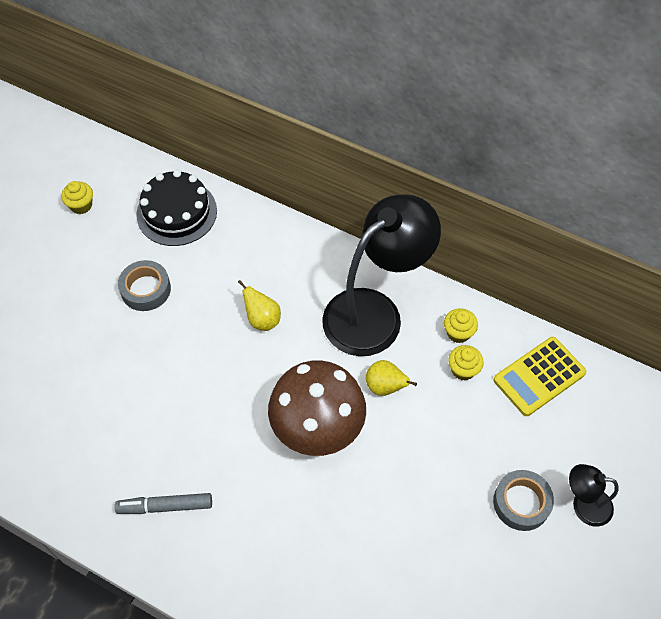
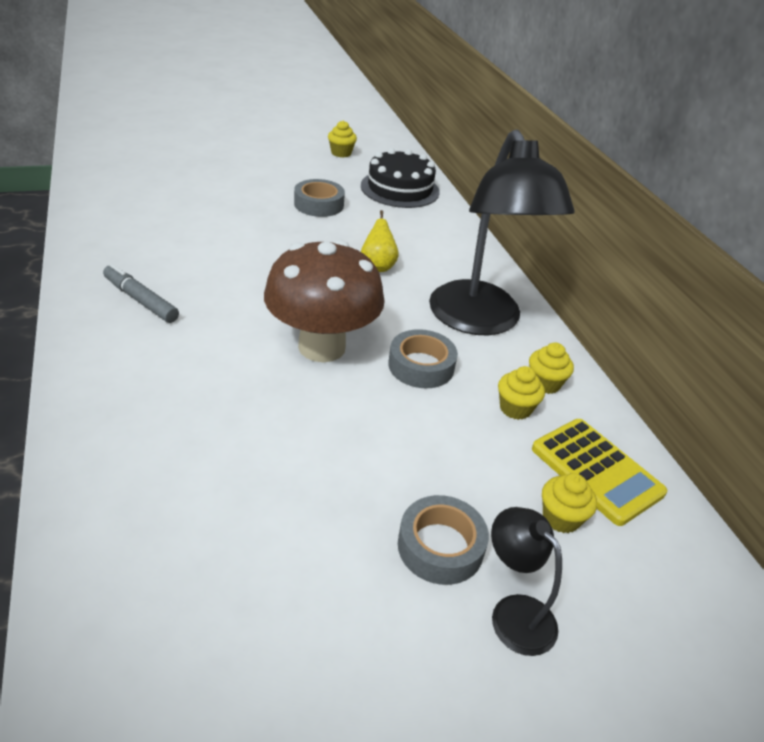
camera: 40 degrees right, 20 degrees down
(375, 312) = (480, 321): black lamp -> black lamp turned 75 degrees clockwise
(385, 387) = (421, 366): yellow pear -> grey tape
(539, 376) = (596, 471): yellow calculator -> yellow calculator turned 135 degrees counterclockwise
(552, 427) = (561, 518): none -> yellow cupcake

